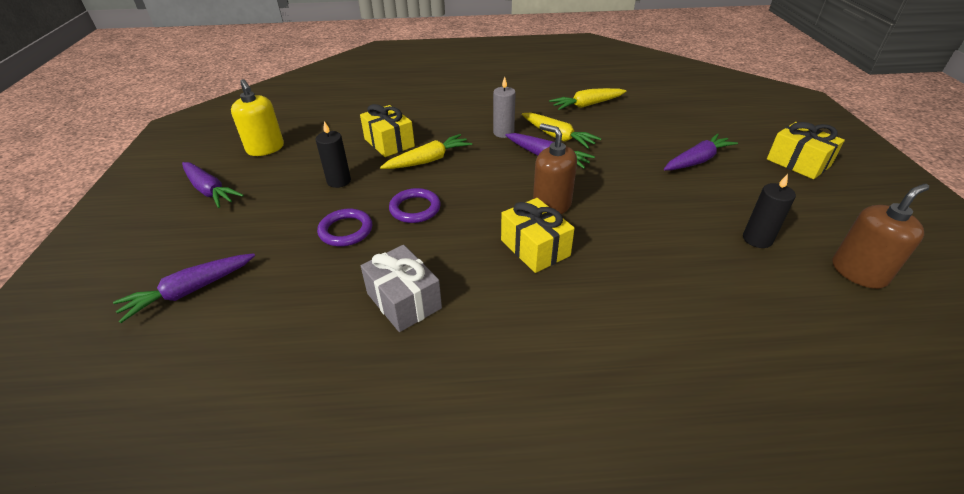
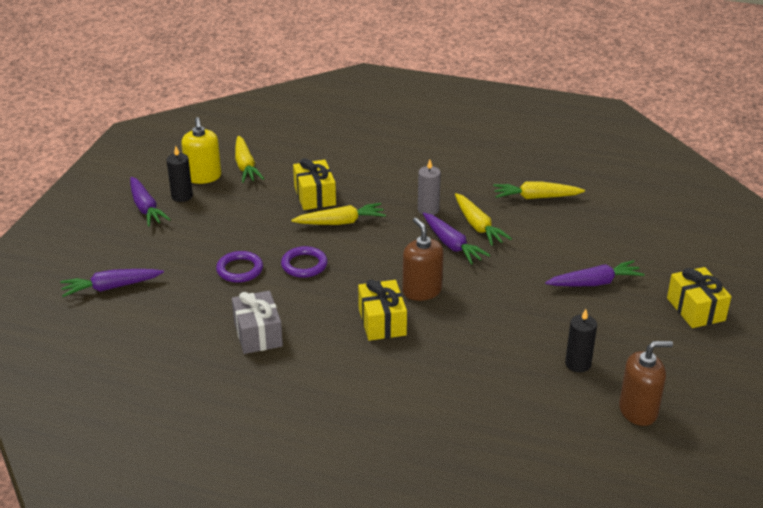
camera: 20 degrees right, 5 degrees down
(306, 131) = (245, 166): none -> yellow carrot
(339, 181) = (253, 224): black candle -> black candle (182, 196)

